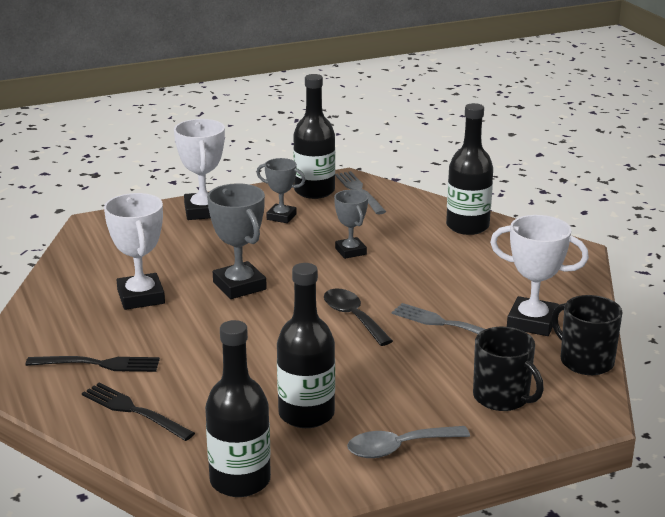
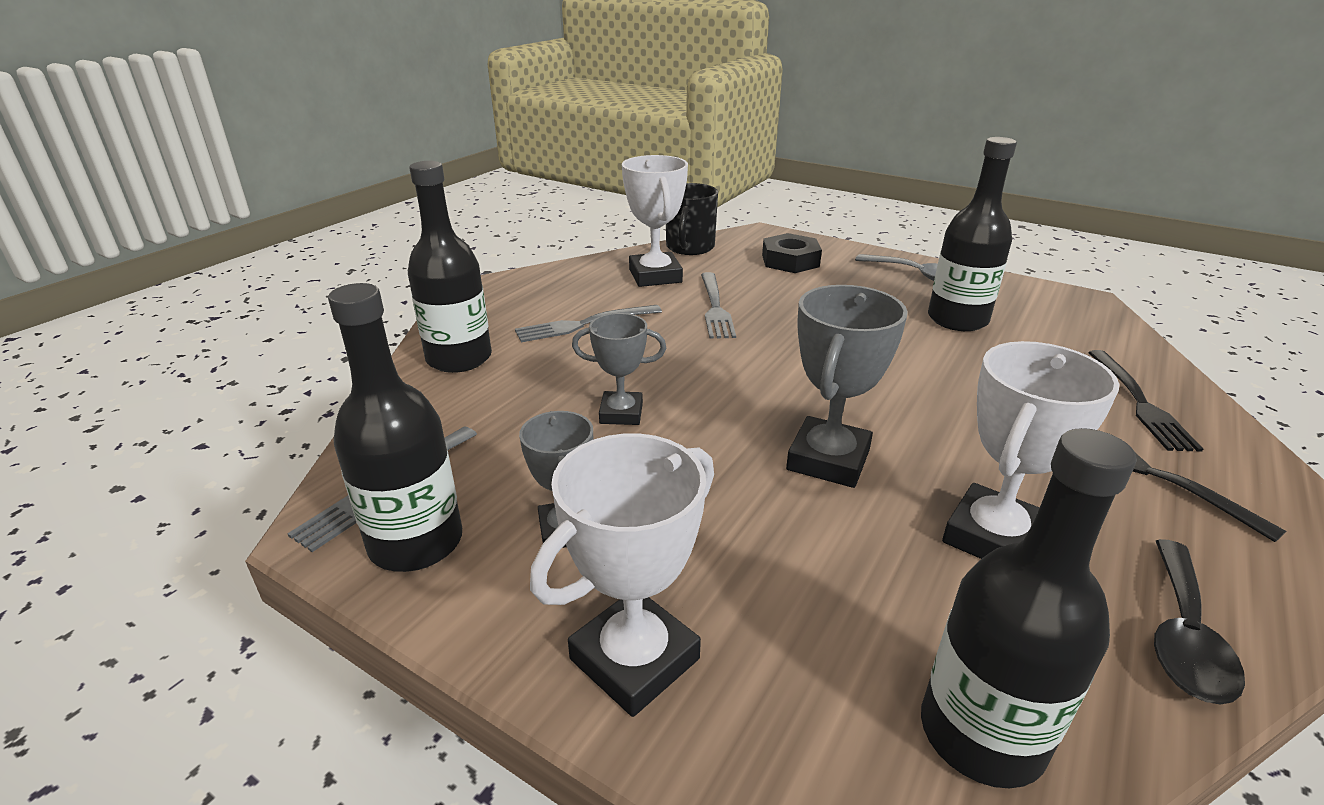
camera: 125 degrees left, 5 degrees up
(240, 480) = (1077, 314): black bottle -> black bottle (981, 734)
(350, 251) = (621, 413): grey trophy -> grey trophy turned 60 degrees clockwise
(353, 317) = (775, 354): black spoon -> black spoon (1183, 635)
(472, 271) = (583, 324): none -> grey fork
(502, 397) = (790, 261): black mug -> black nut

